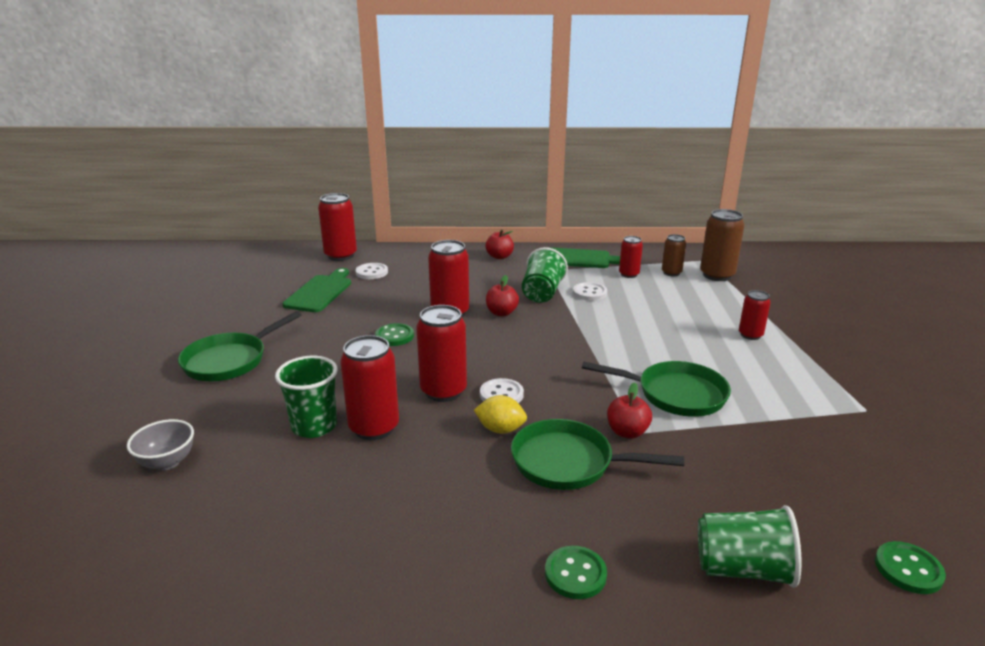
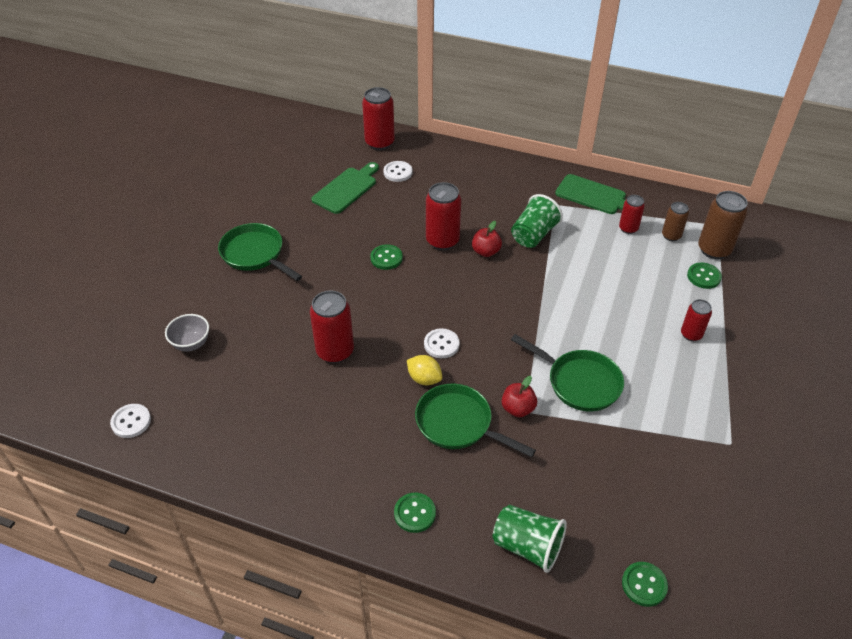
camera: 20 degrees right, 20 degrees up
(229, 360) = (255, 254): green pan -> green pan turned 75 degrees clockwise
(314, 426) = (294, 338): green cup -> none
(443, 391) = (399, 329): red can -> none
(499, 256) = (520, 175): red apple -> none
(589, 293) = (577, 245): white button -> white button (131, 422)
(724, 294) = (703, 276): none -> green button

